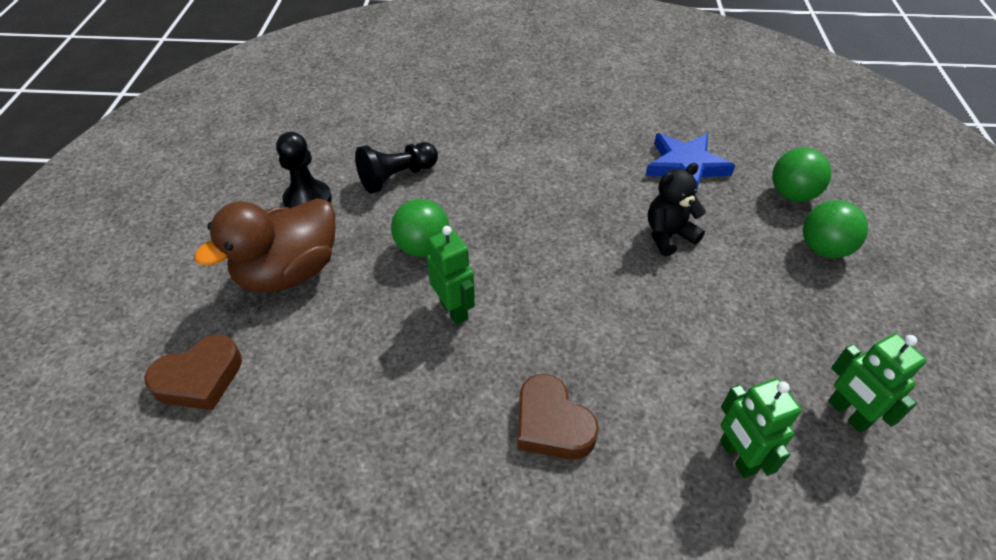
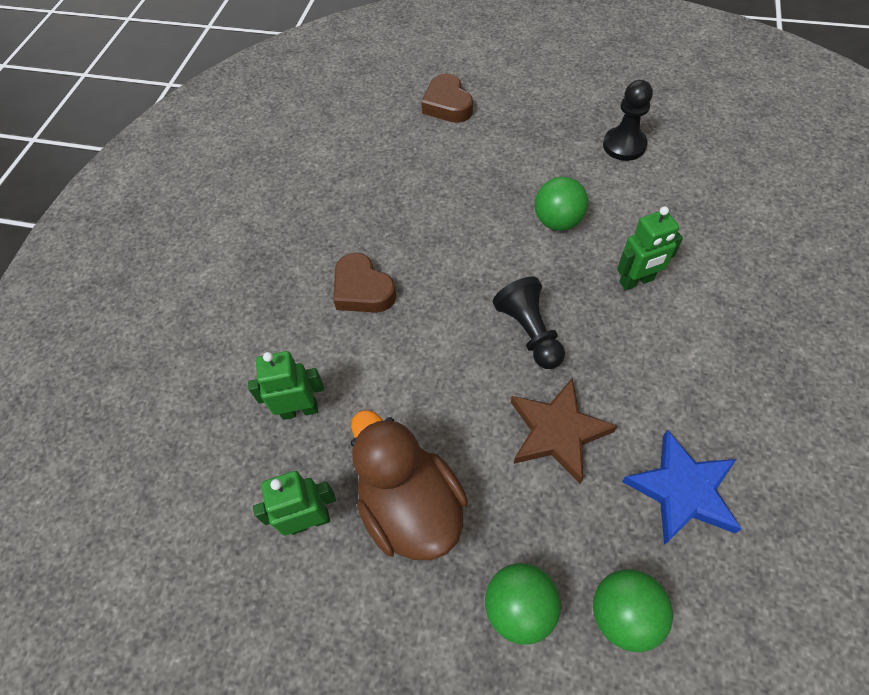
camera: 105 degrees right, 10 degrees up
(289, 272) = (538, 139): brown duck -> brown duck (411, 507)
(397, 177) = (657, 206): black pawn -> black pawn (529, 332)
(454, 309) = (483, 239): green robot -> green robot (636, 281)
(551, 424) = (362, 290): brown heart -> brown heart turned 105 degrees counterclockwise
(668, 235) = (557, 432): black teddy bear -> brown star

